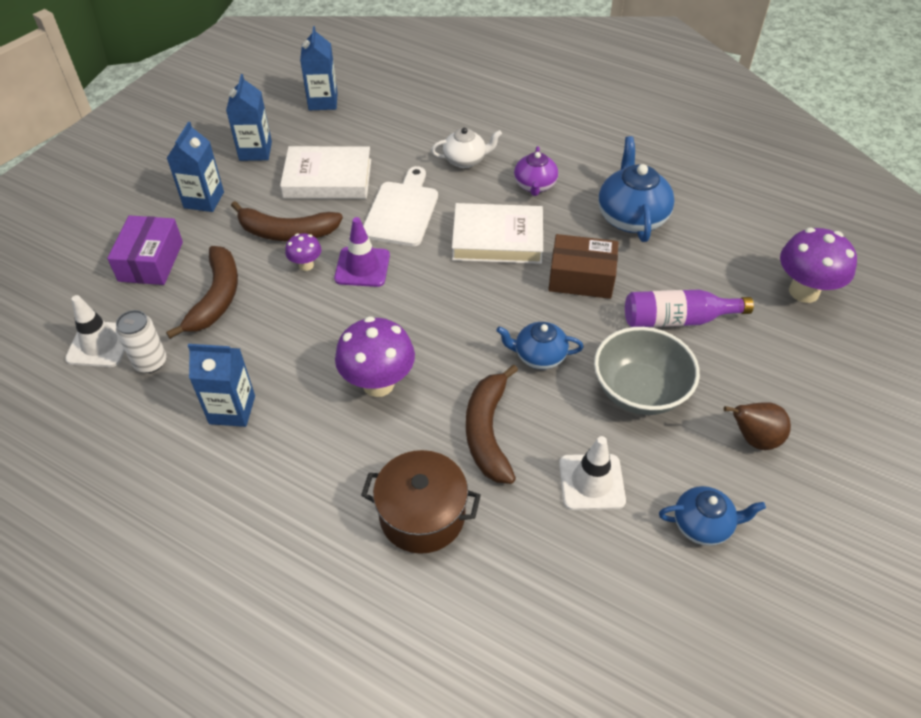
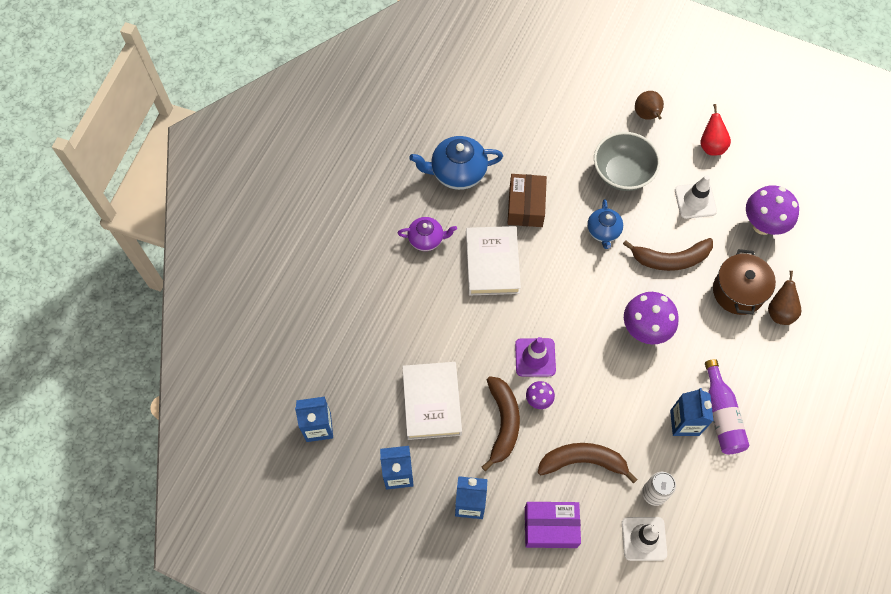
camera: 95 degrees left, 15 degrees up
(377, 572) = (779, 312): none -> brown pear
(402, 210) = (467, 336): white cutting board -> none
(465, 160) = (398, 293): white teapot -> none
(677, 320) = (557, 149): purple bottle -> purple bottle (721, 415)
(703, 525) = (711, 146): blue teapot -> red pear
(803, 292) = (521, 74): purple mushroom -> purple mushroom (762, 225)

